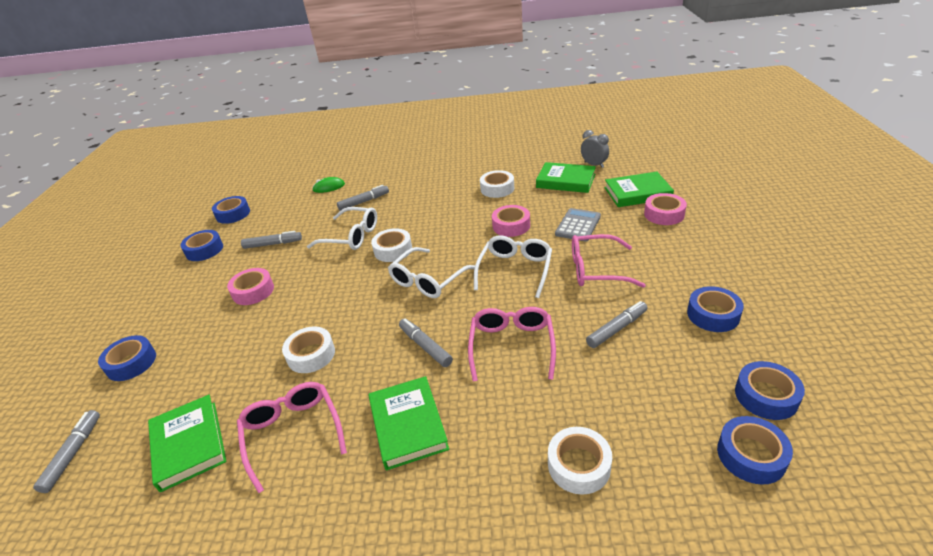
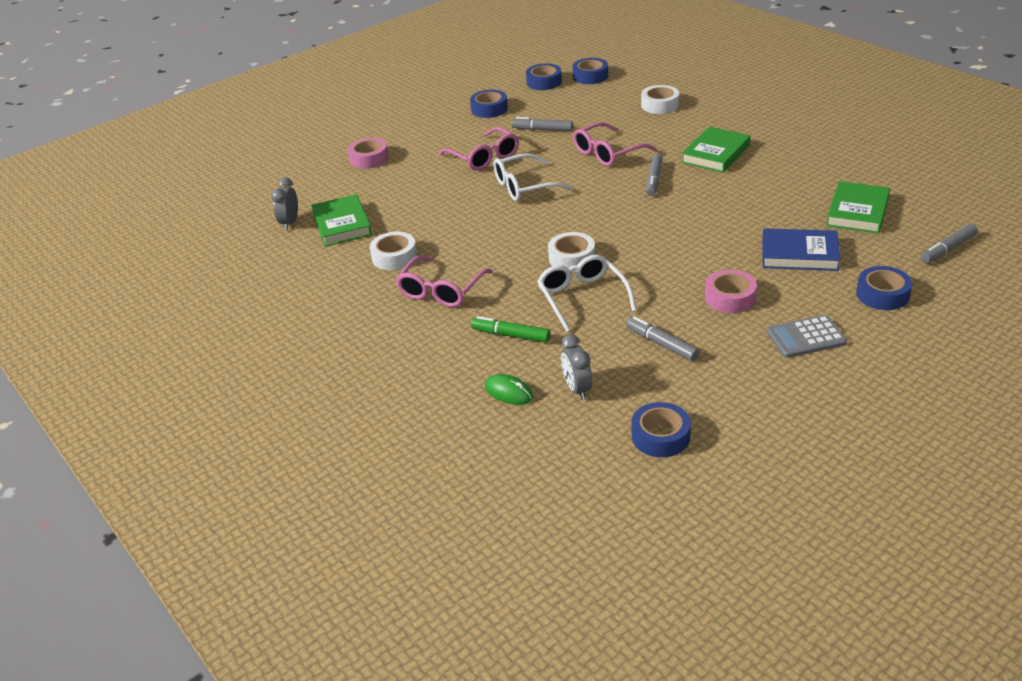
camera: 130 degrees left, 0 degrees up
(204, 250) = (740, 392): blue tape -> none
(222, 356) = (799, 254): none -> blue book
(292, 433) = (785, 183): pink glasses -> pink glasses (441, 291)
(296, 205) = (577, 389): none -> grey clock
(311, 355) = (732, 217): white tape -> none
(364, 202) = (511, 335): grey marker -> green marker
(427, 280) = (588, 216): white glasses -> none
(511, 226) = (460, 217): pink tape -> none
(578, 225) = (426, 187): grey calculator -> grey calculator (806, 337)
(637, 193) = (338, 181): green book -> none

